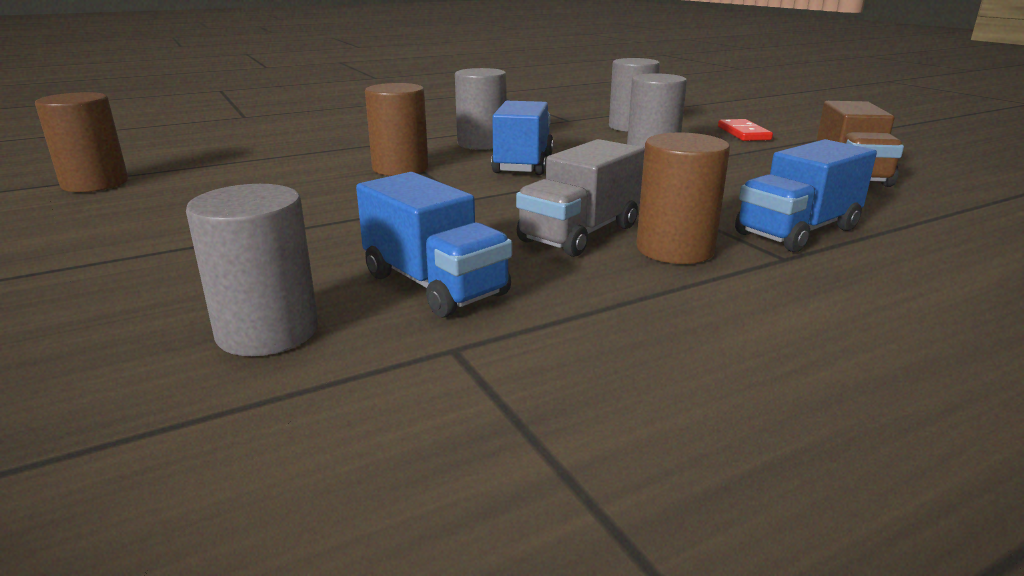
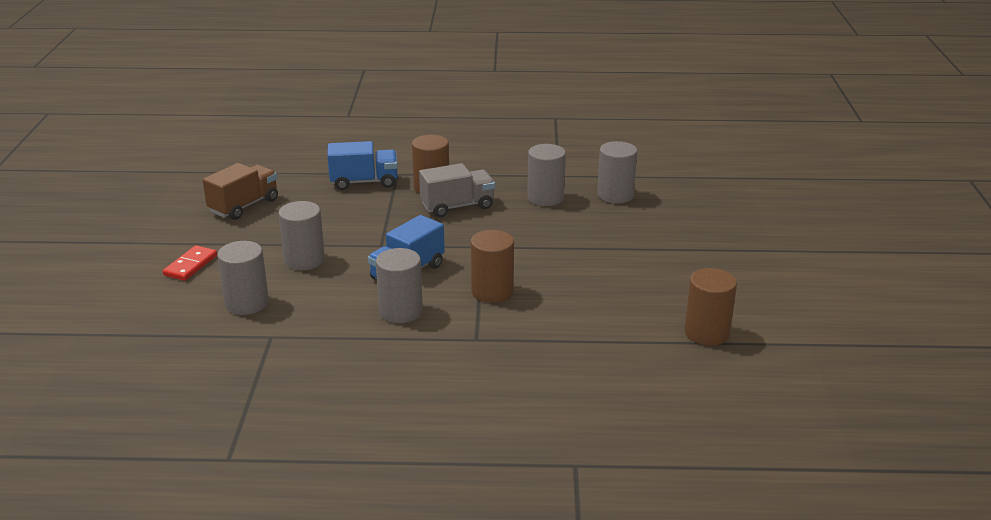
camera: 150 degrees left, 5 degrees up
(435, 285) = (545, 198): blue truck -> grey cylinder

